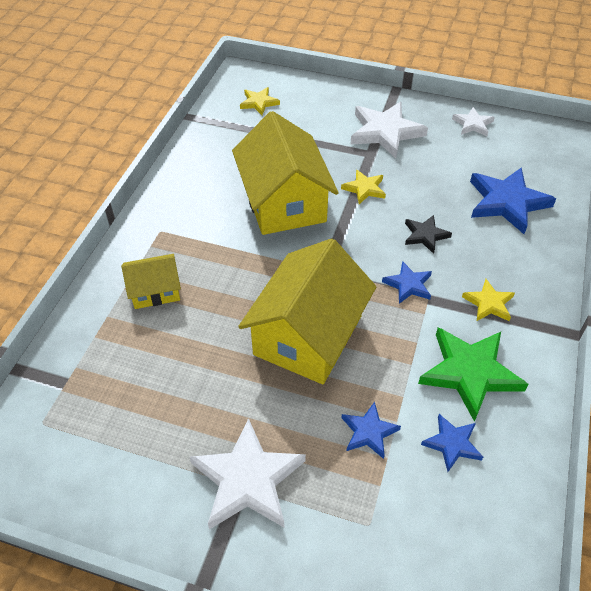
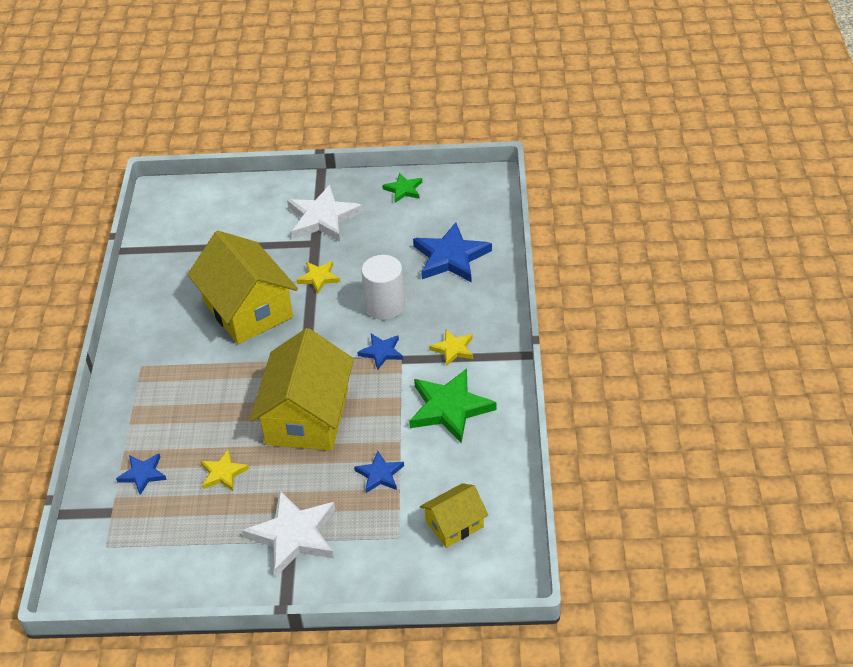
camera: 15 degrees left, 5 degrees down
(155, 290) = (158, 418): yellow house -> yellow house (454, 524)
(259, 103) = (189, 219): yellow star -> yellow star (223, 473)
(425, 235) = (385, 306): black star -> white cylinder
(452, 444) = (447, 464): blue star -> blue star (143, 474)
(473, 124) = (403, 189): white star -> green star

